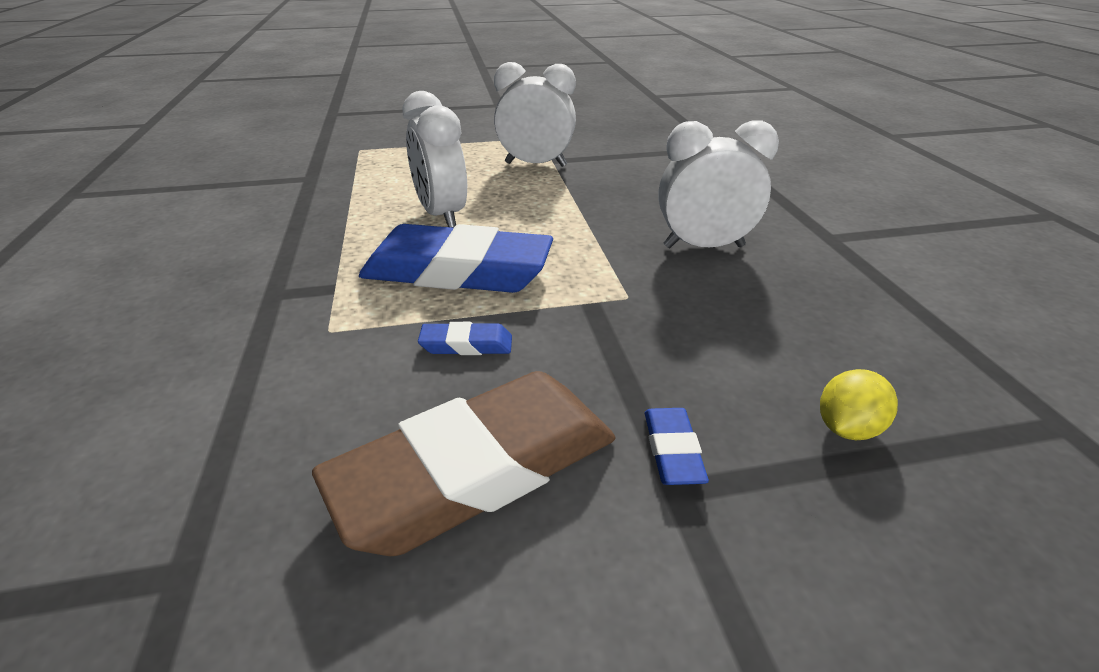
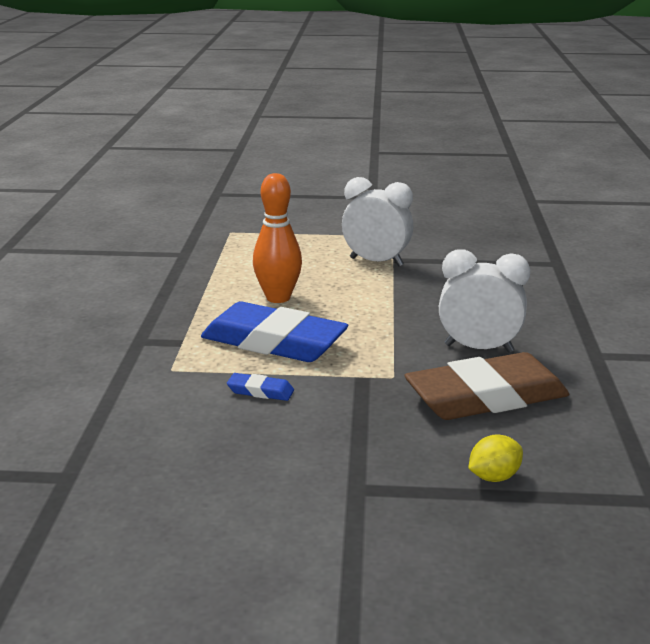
camera: 15 degrees right, 10 degrees down
(441, 215) = (278, 298): white clock -> orange bowling pin
(477, 470) = (239, 459): brown eraser -> brown eraser (486, 397)
(672, 451) = (366, 469): blue eraser -> none

